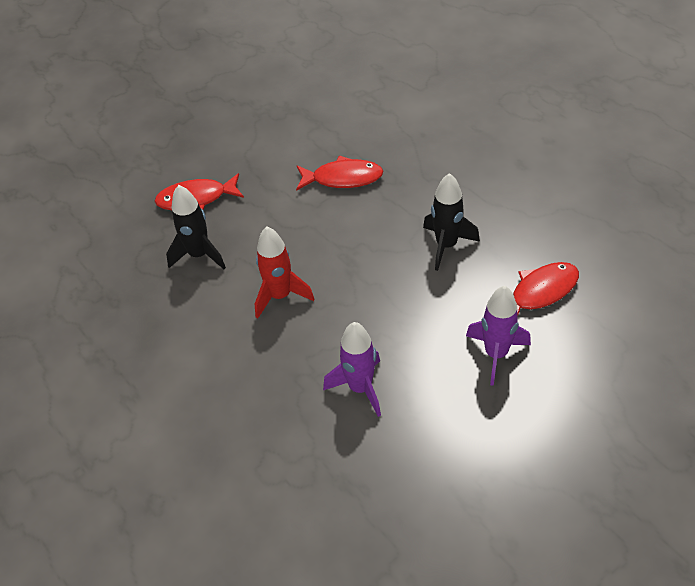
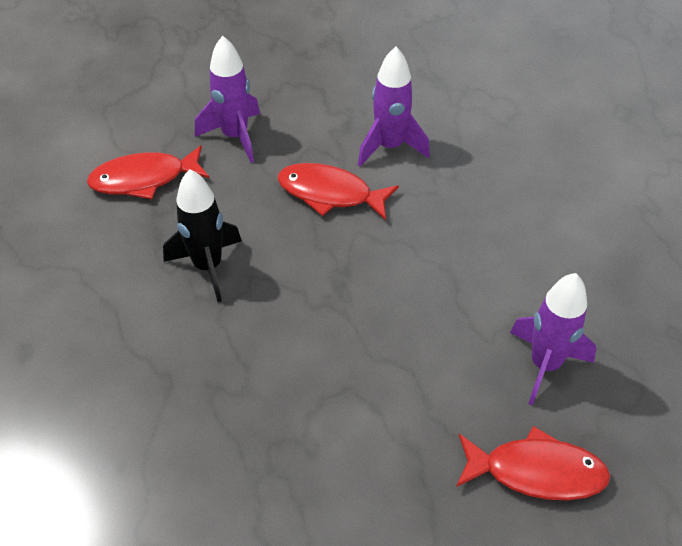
camera: 165 degrees left, 0 degrees up
(199, 255) = (544, 365): black rocket -> purple rocket
(280, 296) = (445, 269): red rocket -> none
(343, 178) = (289, 424): red fish -> red fish (330, 193)

